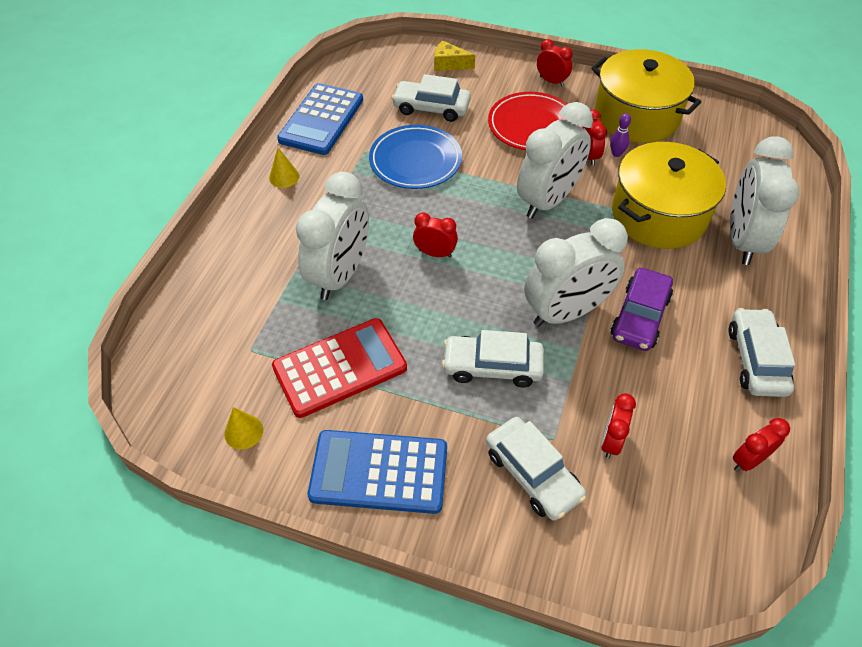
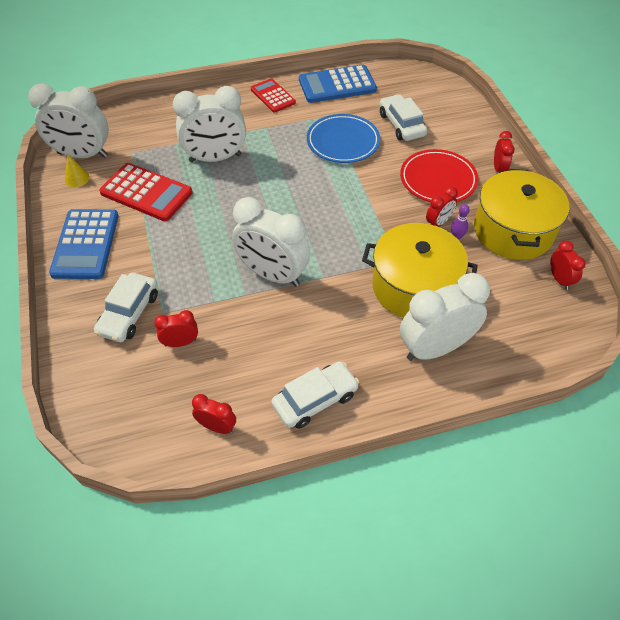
camera: 55 degrees right, 0 degrees up
(284, 177) = (272, 96): yellow cone -> red calculator
(379, 472) = (86, 244): blue calculator -> blue calculator turned 150 degrees counterclockwise
(435, 253) = (269, 189): red clock -> red clock (559, 279)
(449, 64) = (456, 111): yellow cheese -> none
(492, 366) = (198, 258): white car -> none
(548, 201) = (369, 221): white clock -> white clock (82, 155)
(640, 317) = (301, 315): purple car -> none

